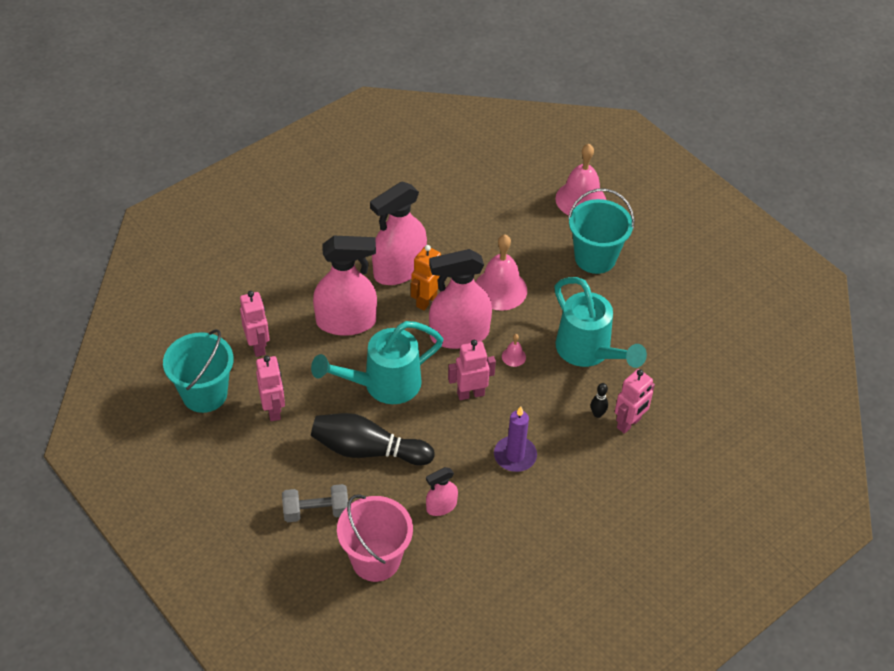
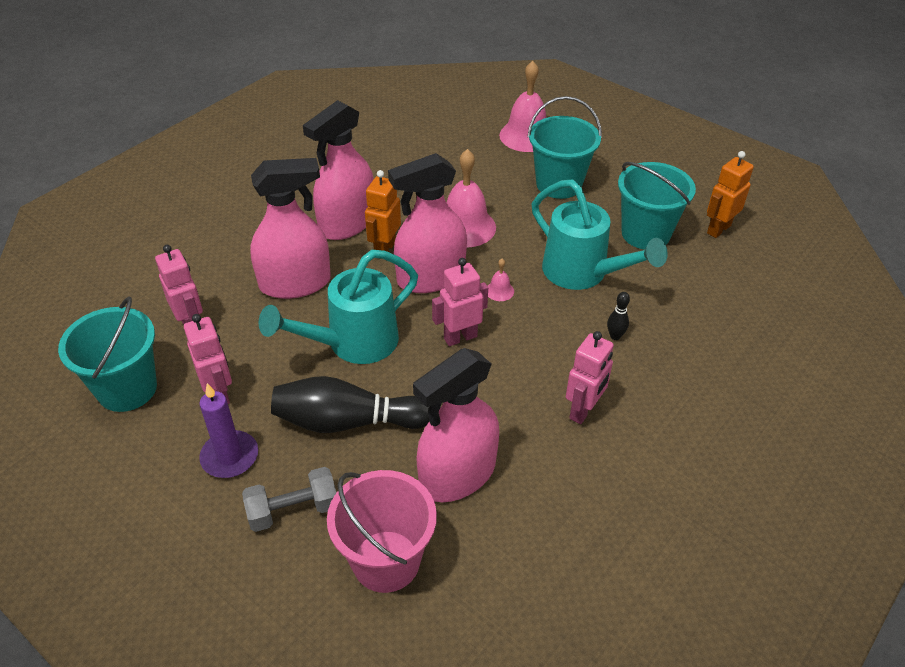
camera: 10 degrees left, 5 degrees down
(441, 506) = (457, 475): pink spray bottle -> pink spray bottle, size x2.03
(515, 455) = (533, 398): purple candle -> purple candle (230, 457)
(629, 423) = (655, 340): pink robot -> pink robot (583, 411)
(656, 321) = (645, 234): none -> turquoise bucket
(723, 327) = (718, 229): none -> orange robot

